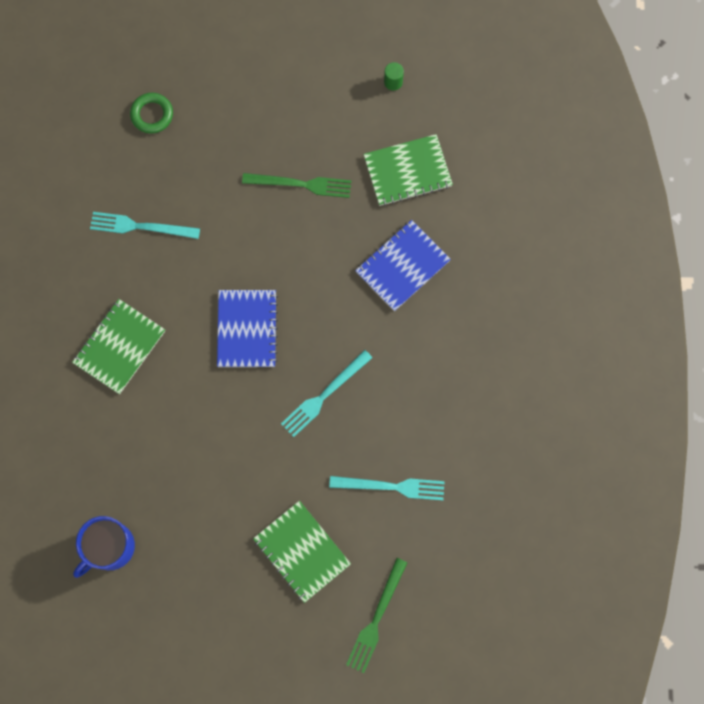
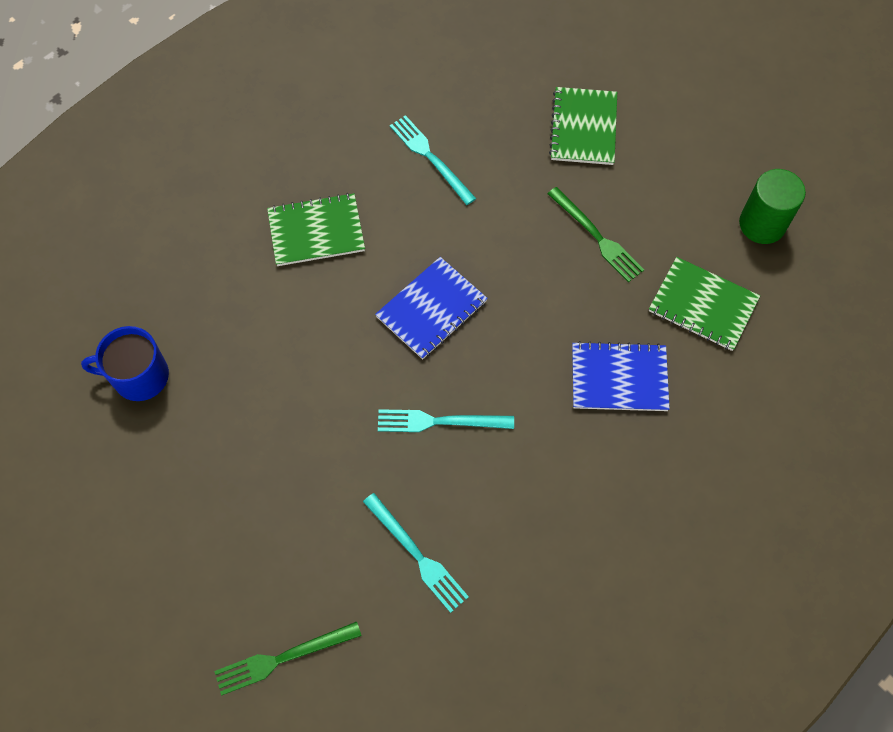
camera: 45 degrees right, 10 degrees down
(152, 115) = (528, 85): green ring -> none
(301, 551) = (283, 533): green notebook -> green notebook (583, 128)
(393, 82) = (762, 224): green cylinder -> green cylinder, size x2.13

